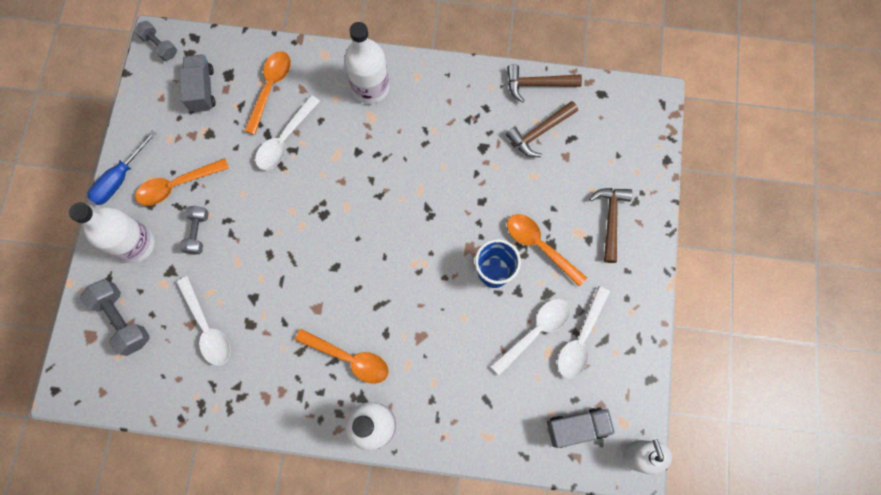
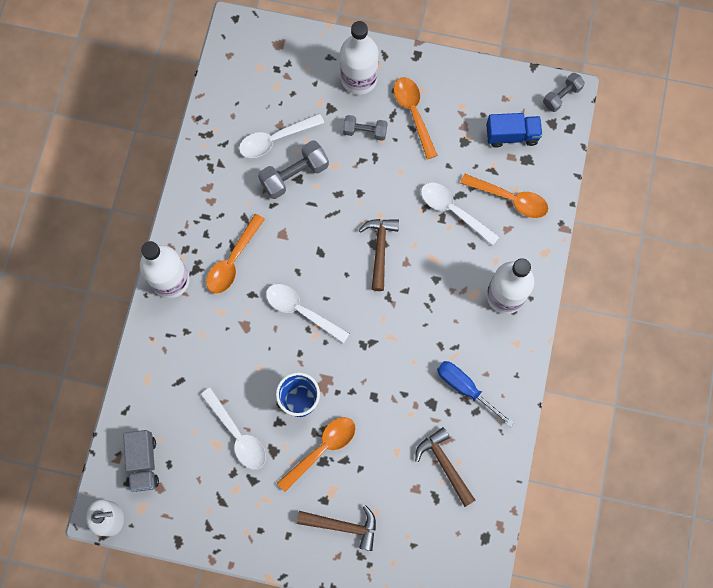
camera: 95 degrees right, 0 degrees up
(120, 179) = (424, 64): blue screwdriver -> blue screwdriver (465, 388)
(123, 319) = (290, 70): grey dumbbell -> grey dumbbell (294, 175)
(202, 89) = (512, 135): grey truck -> blue truck
(537, 84) = (500, 469): brown hammer -> brown hammer (380, 249)
(581, 339) = (225, 478): white spoon -> white spoon (301, 311)

